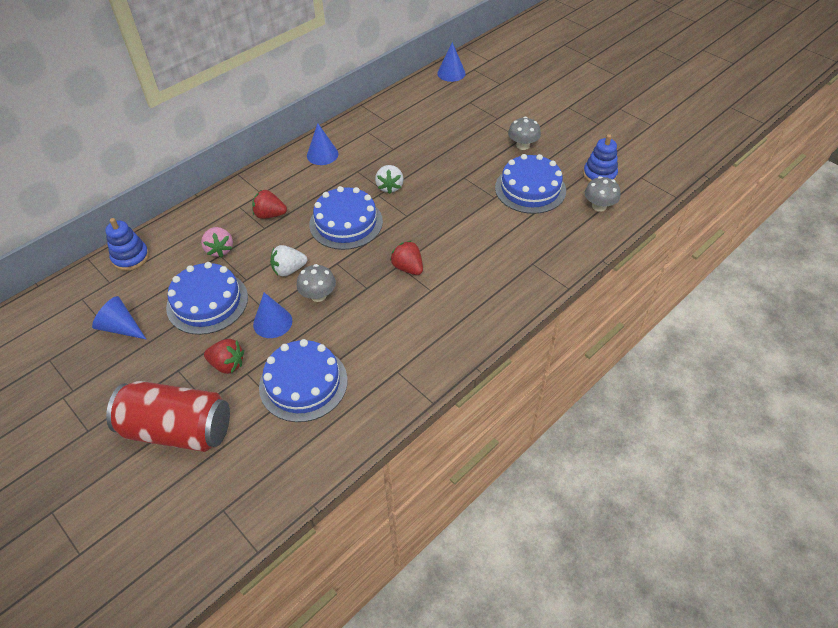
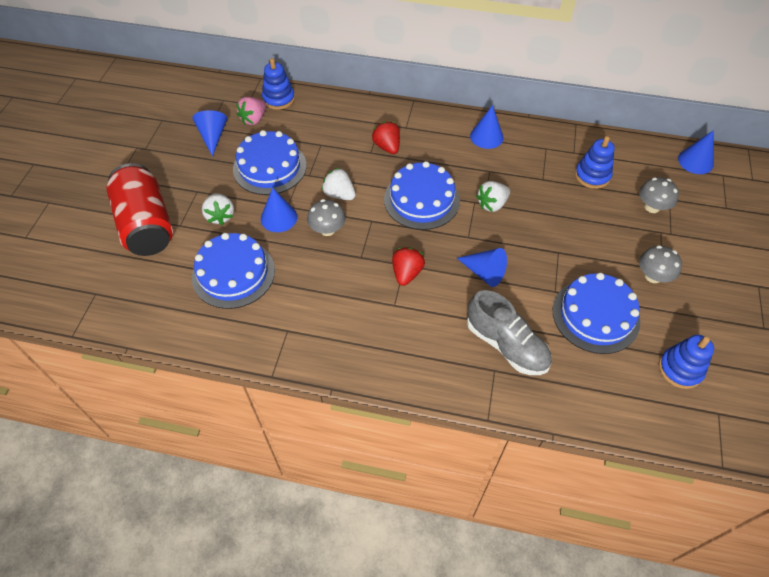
camera: 55 degrees right, 5 degrees up
(220, 249) = (326, 141): pink strawberry -> pink strawberry (254, 119)
(227, 364) = (220, 216): red strawberry -> white strawberry
(415, 124) = (592, 175): none -> blue stacking toy
(446, 224) = (484, 272): none -> blue cone
(517, 246) = (506, 345): none -> grey shoe
(599, 206) = (630, 392): grey mushroom -> grey mushroom (652, 207)

